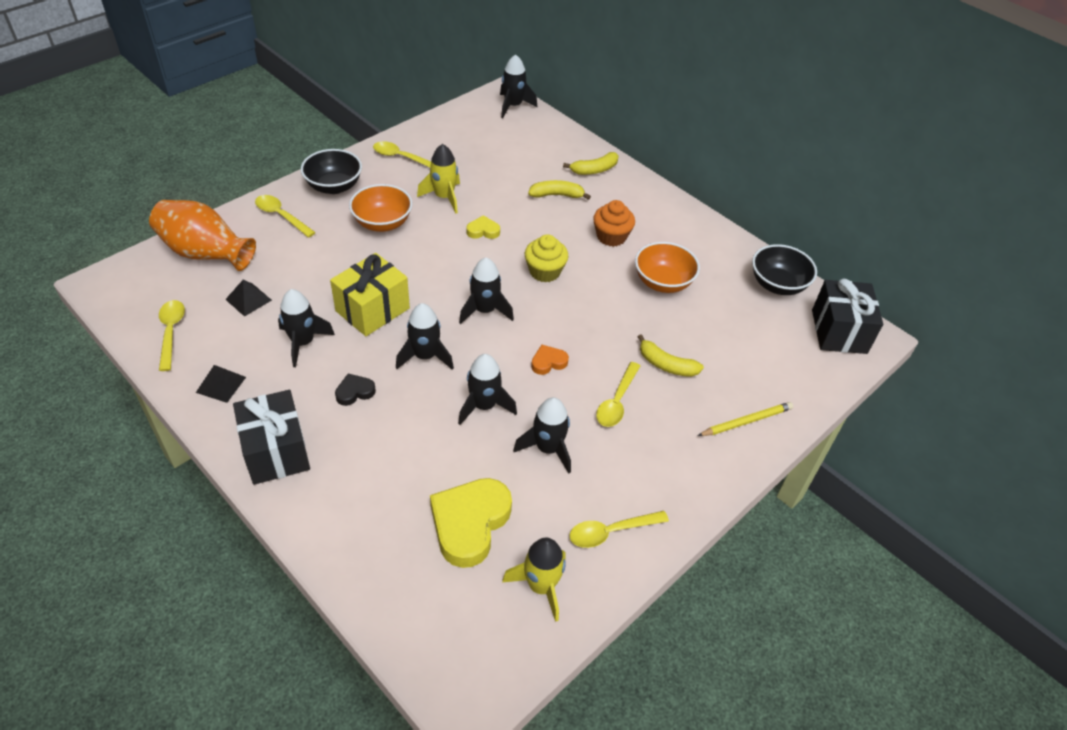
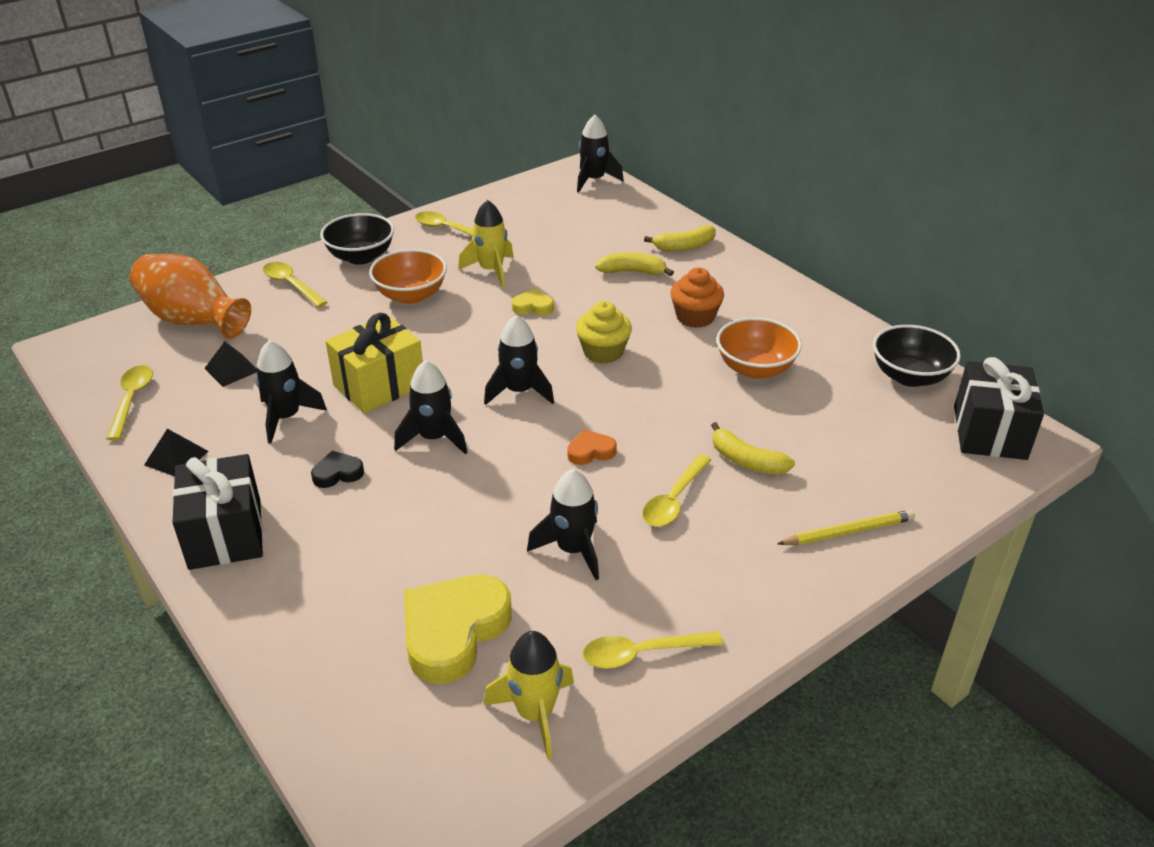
camera: 10 degrees right, 10 degrees down
(484, 406) = (498, 496): black rocket -> none

